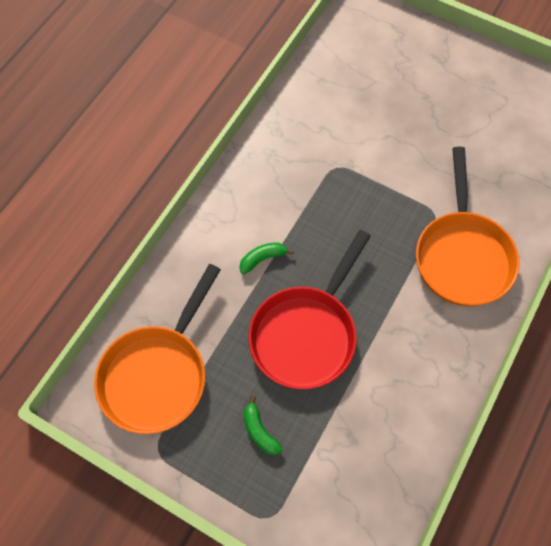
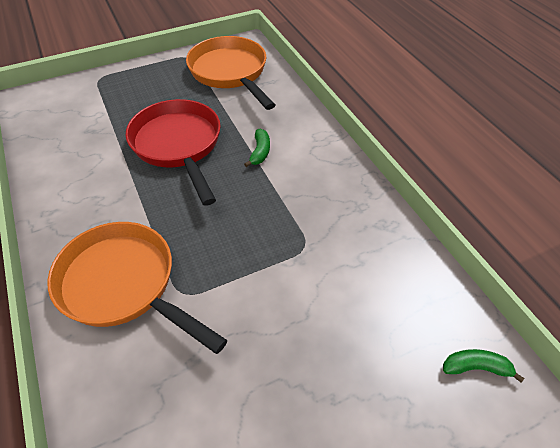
camera: 125 degrees right, 15 degrees down
(260, 431) = (146, 96): green banana -> green banana (475, 368)

